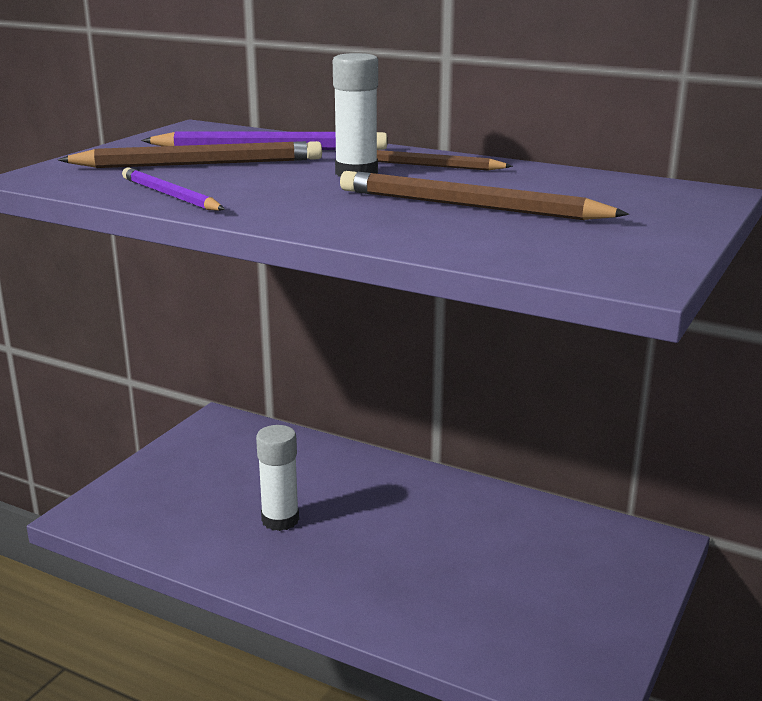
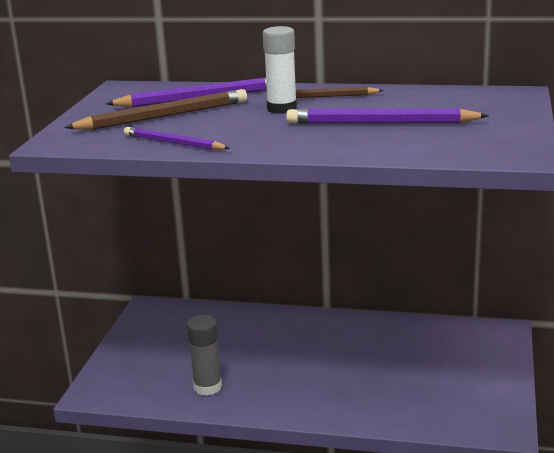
camera: 15 degrees left, 0 degrees up
(222, 538) = (207, 387): none -> grey glue stick
(280, 520) = (241, 367): white glue stick -> none
(471, 206) = (381, 123): brown pencil -> purple pencil

